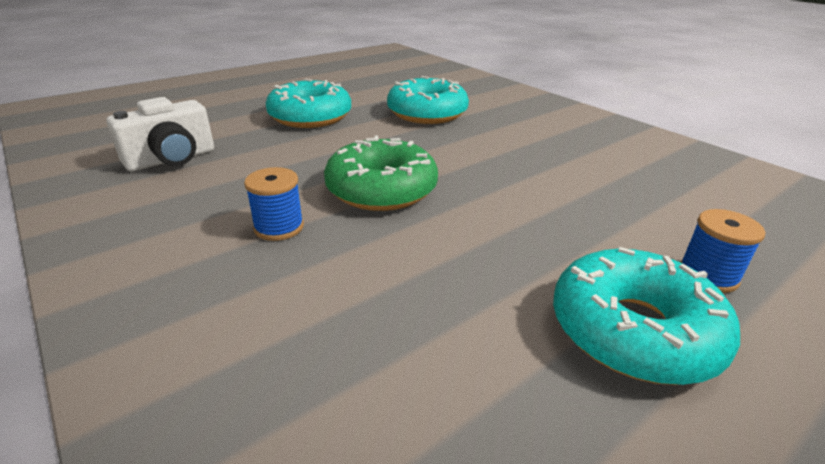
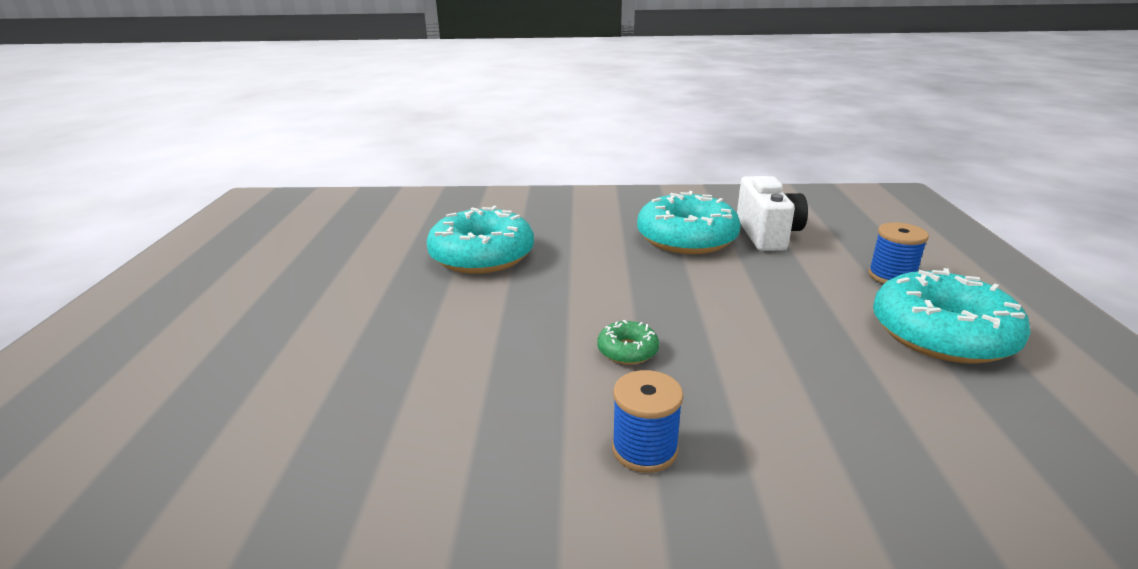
camera: 50 degrees left, 5 degrees down
(172, 159) = (324, 490): white camera -> white camera (767, 234)
(310, 117) = (368, 325): turquoise donut -> turquoise donut (686, 238)
(381, 189) = (627, 350): green donut -> green donut, size x0.44

